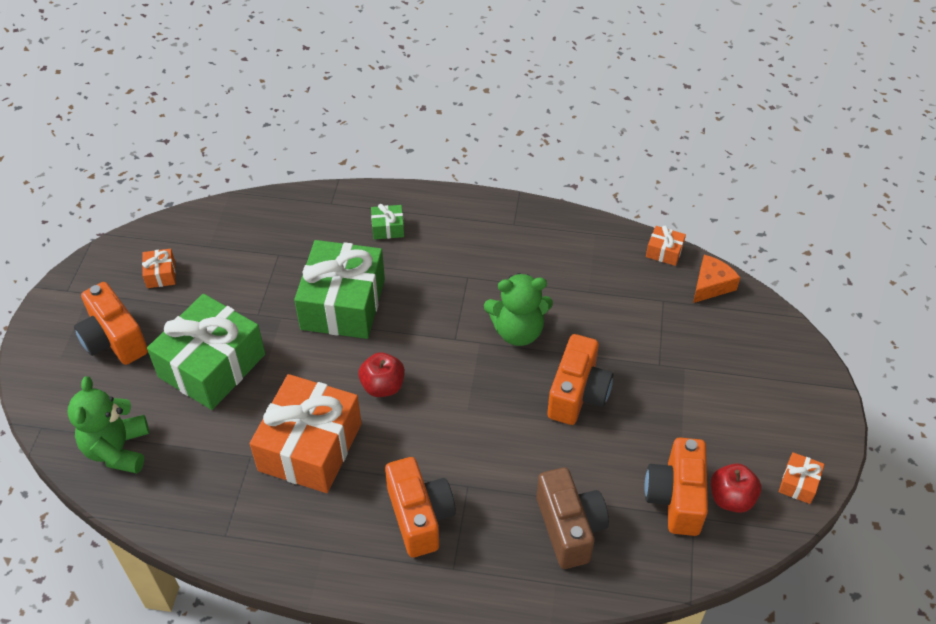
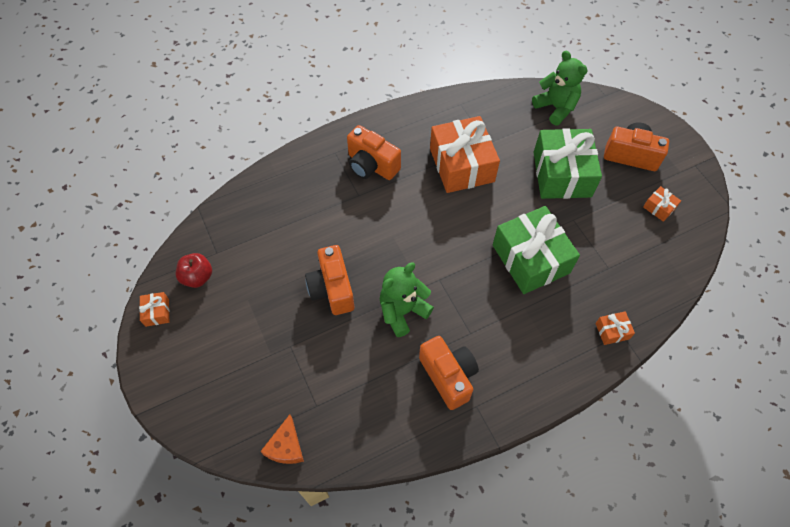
camera: 145 degrees right, 10 degrees up
(383, 386) = (455, 221): red apple -> none
(388, 228) = (561, 338): green gift -> none
(569, 528) = (286, 205): brown camera -> none
(664, 252) = (341, 458): orange gift -> orange gift (612, 331)
(676, 498) = (232, 258): orange camera -> orange camera (448, 376)

